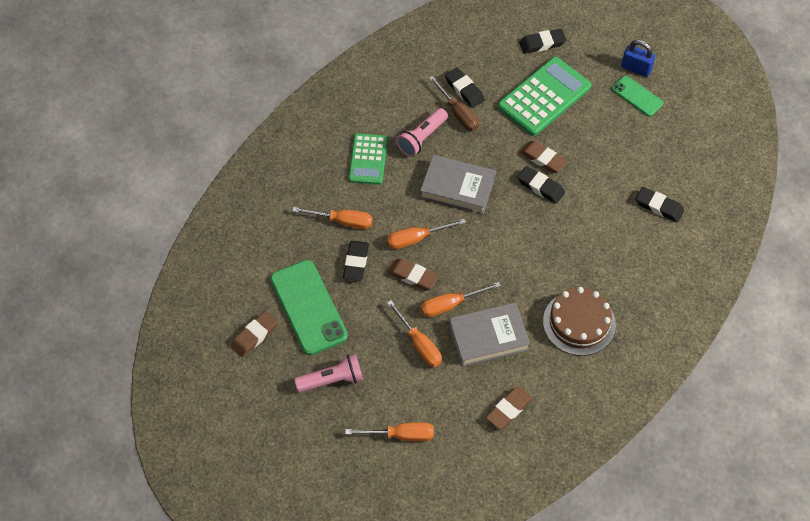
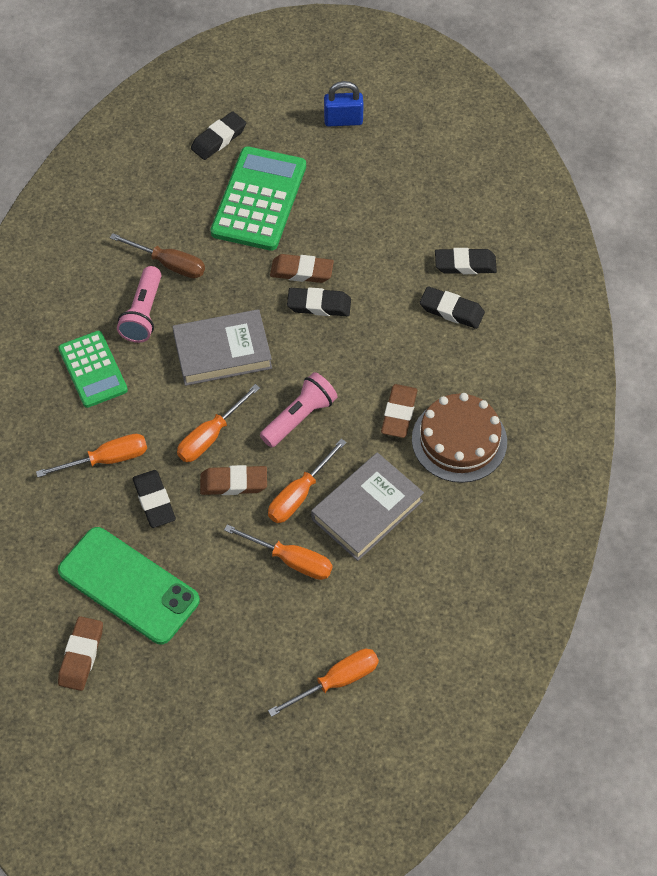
camera: 30 degrees left, 0 degrees up
(332, 380) = (212, 659): pink flashlight -> pink flashlight (300, 417)
(464, 90) = (160, 233): black eraser -> black eraser (451, 310)
(508, 409) = (442, 583): brown eraser -> brown eraser (399, 413)
(637, 96) = (364, 151): green phone -> none

